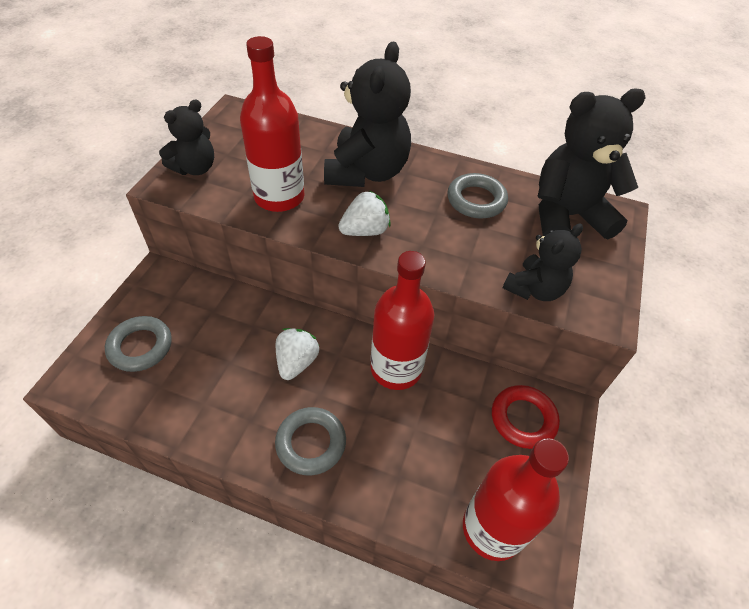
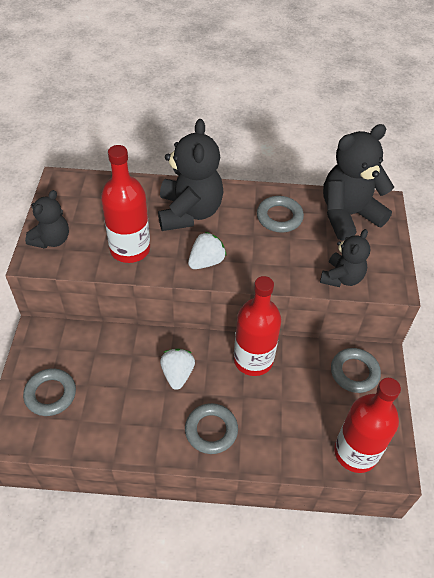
camera: 15 degrees left, 0 degrees up
(523, 419) = (354, 372): red ring -> grey ring

